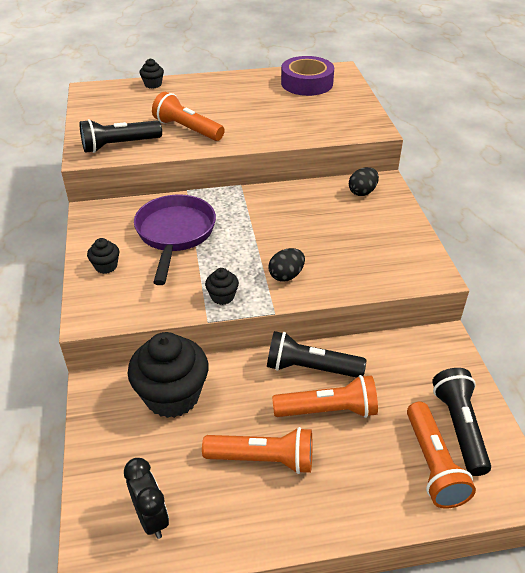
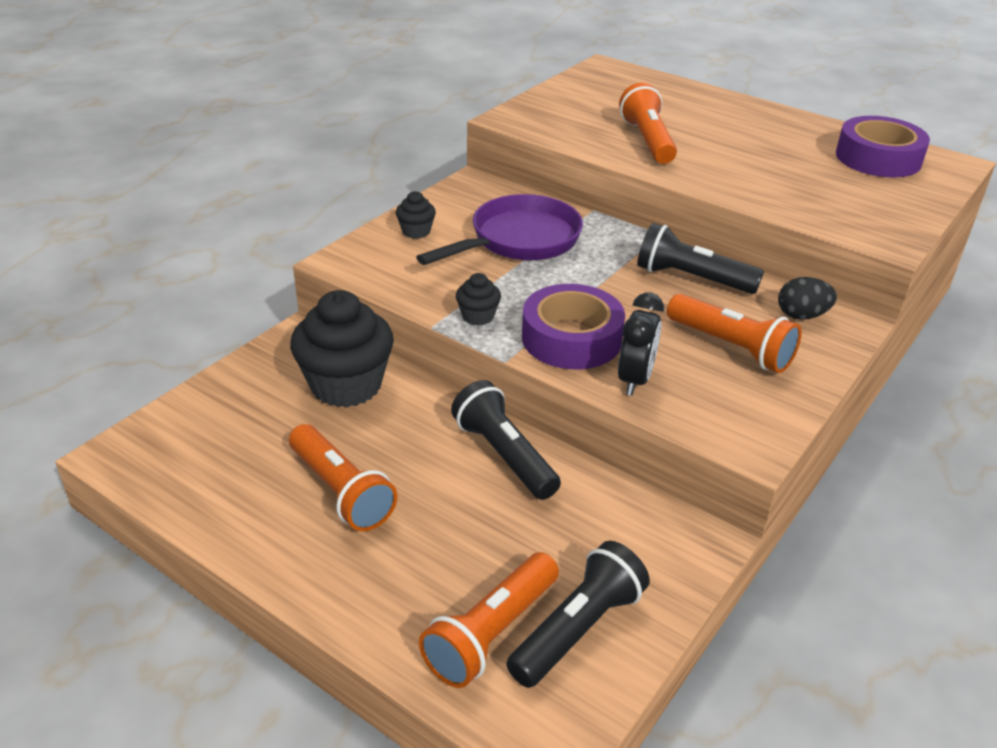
camera: 45 degrees right, 5 degrees down
(119, 145) = (554, 124): black flashlight -> black flashlight (692, 278)
(151, 518) = (194, 459): black clock -> black clock (635, 380)
(153, 84) = (680, 87): black cupcake -> none
(286, 275) = (571, 338): black egg -> purple tape
(328, 410) = (462, 502): orange flashlight -> orange flashlight (731, 347)

